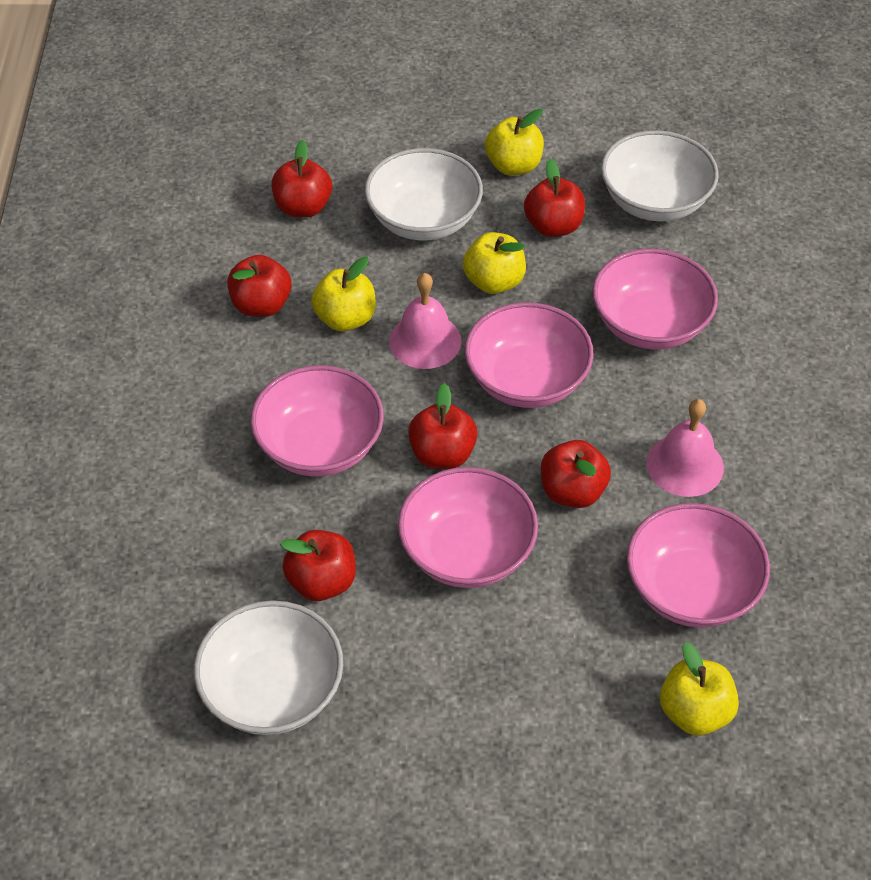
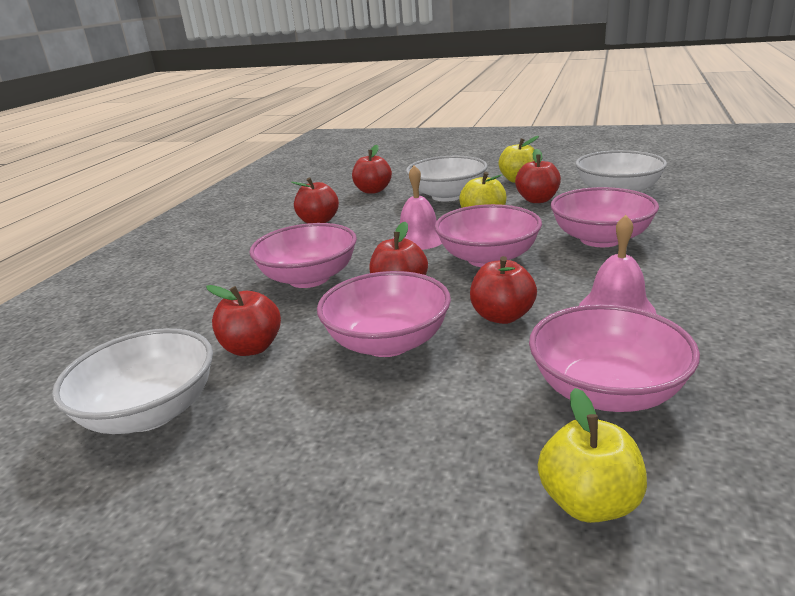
camera: 20 degrees right, 25 degrees down
(345, 318) = (369, 228): yellow apple -> none

